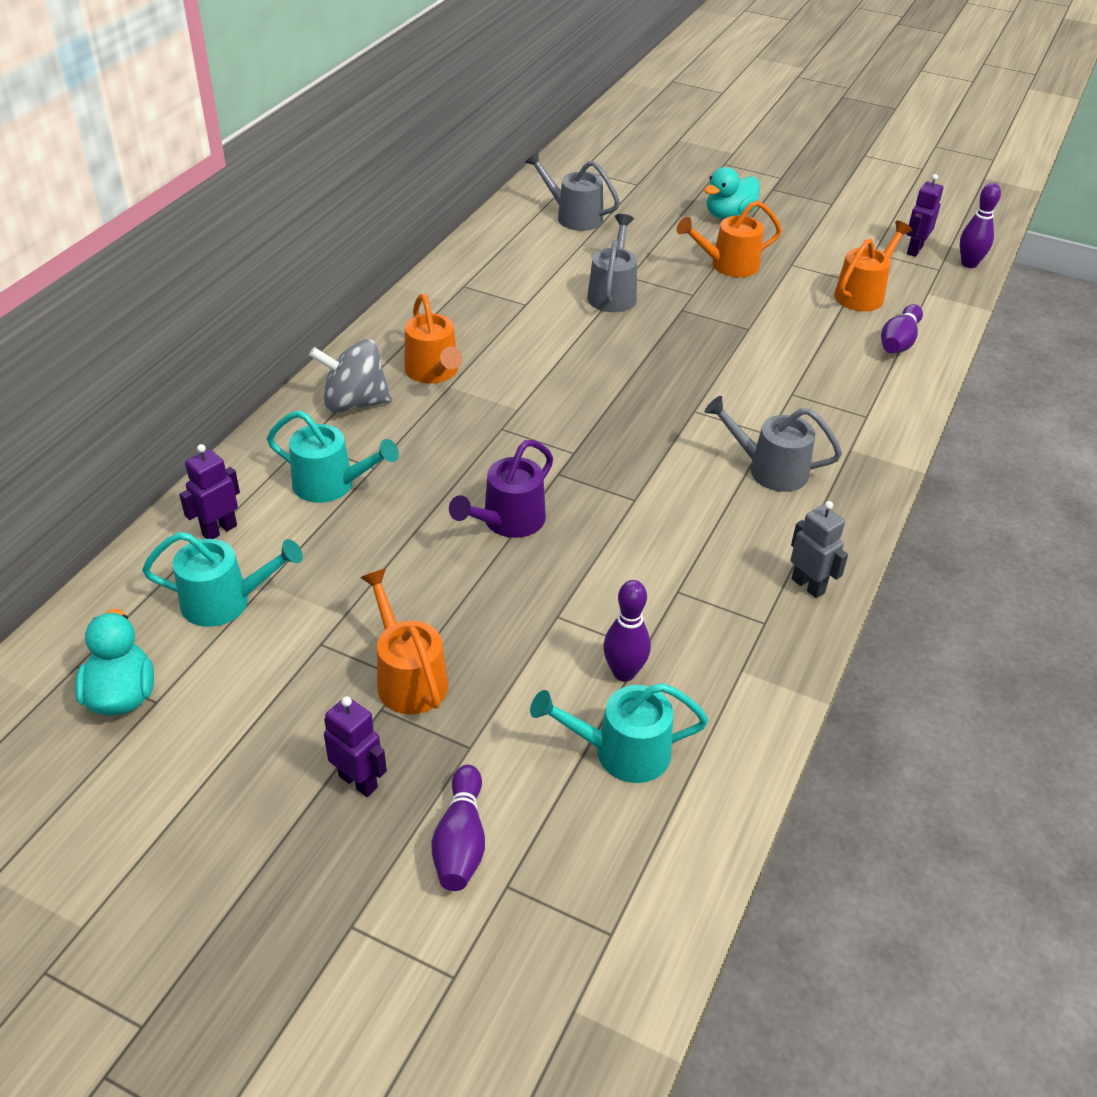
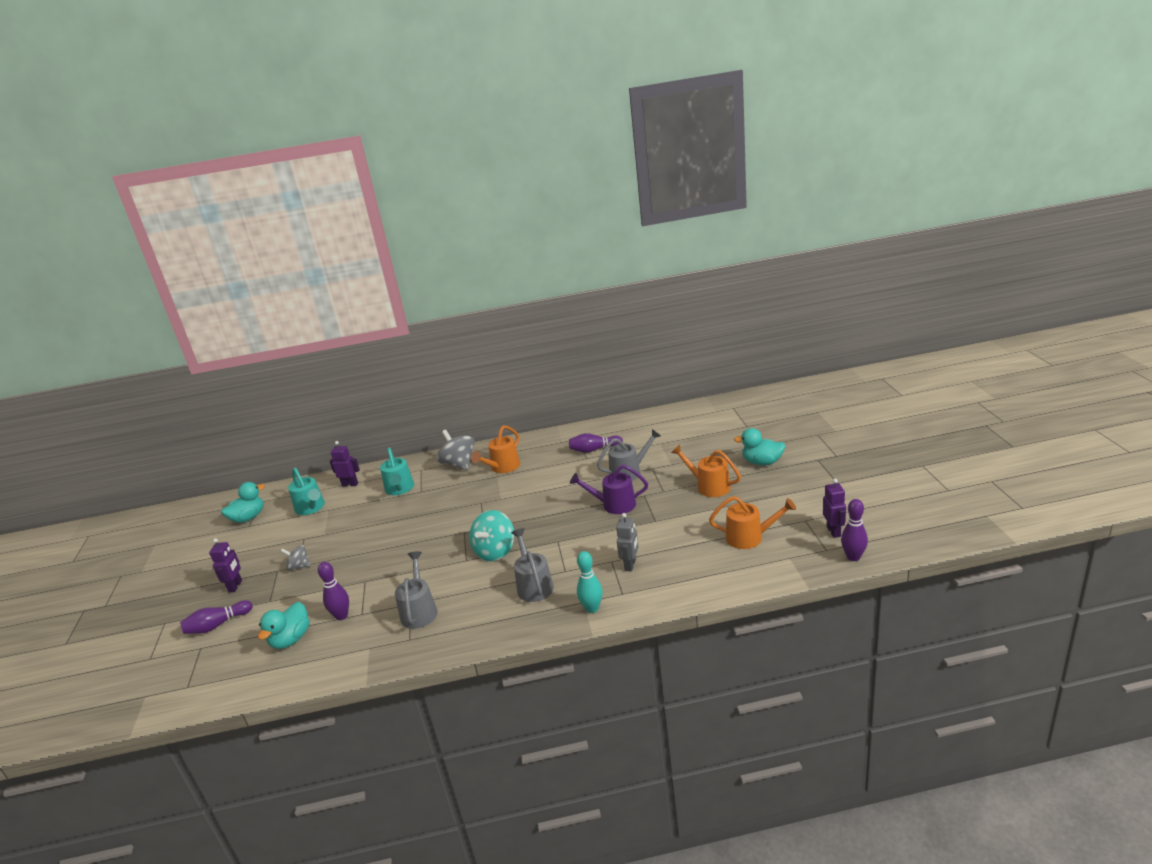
camera: 60 degrees right, 15 degrees down
(408, 677) = (299, 566): orange watering can -> grey spinning top
(507, 522) = (416, 538): purple watering can -> purple watering can (614, 505)
(573, 216) = (683, 428): grey watering can -> grey watering can (419, 610)
(621, 752) = (291, 639): turquoise watering can -> turquoise duck
(649, 467) = (495, 551): none -> turquoise spinning top
(808, 585) = (450, 640): grey robot -> grey robot (630, 565)
(871, 449) = (592, 608): none -> turquoise bowling pin
(899, 342) = (716, 571): purple bowling pin -> purple bowling pin (594, 449)
(914, 250) = (833, 531): purple robot -> purple robot turned 90 degrees clockwise

